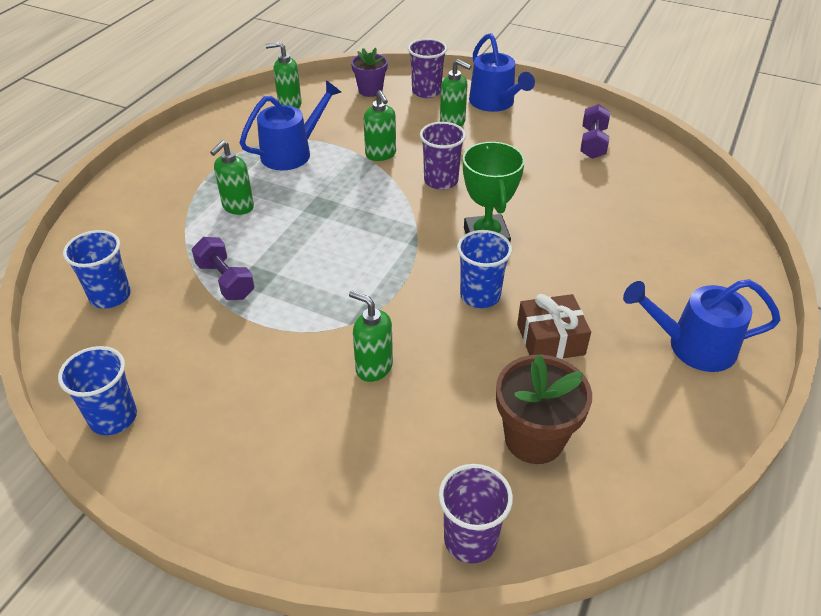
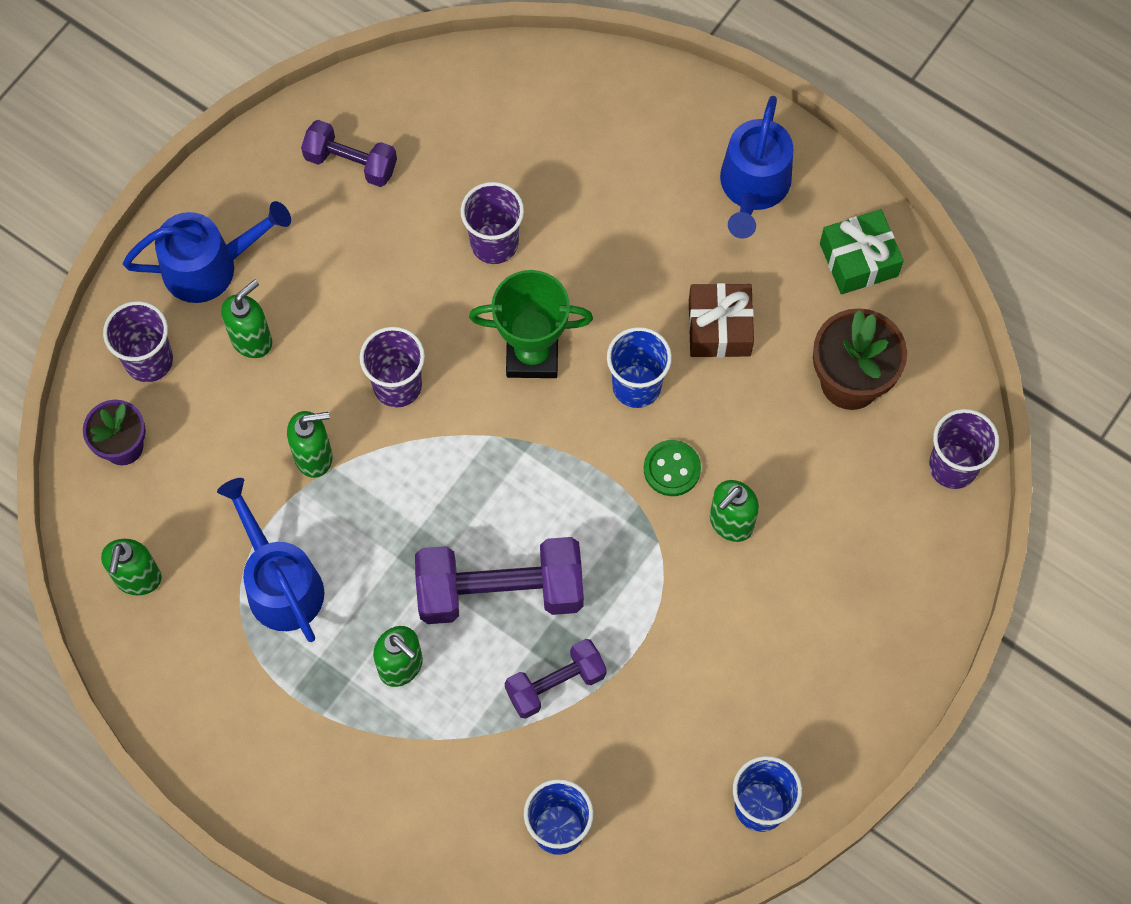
camera: 80 degrees left, 25 degrees up
(296, 245) = (500, 591): none -> purple dumbbell
(414, 324) = (672, 469): none -> green button
(566, 209) = (494, 243): none -> purple cup
(662, 431) = (858, 260): none -> green gift

